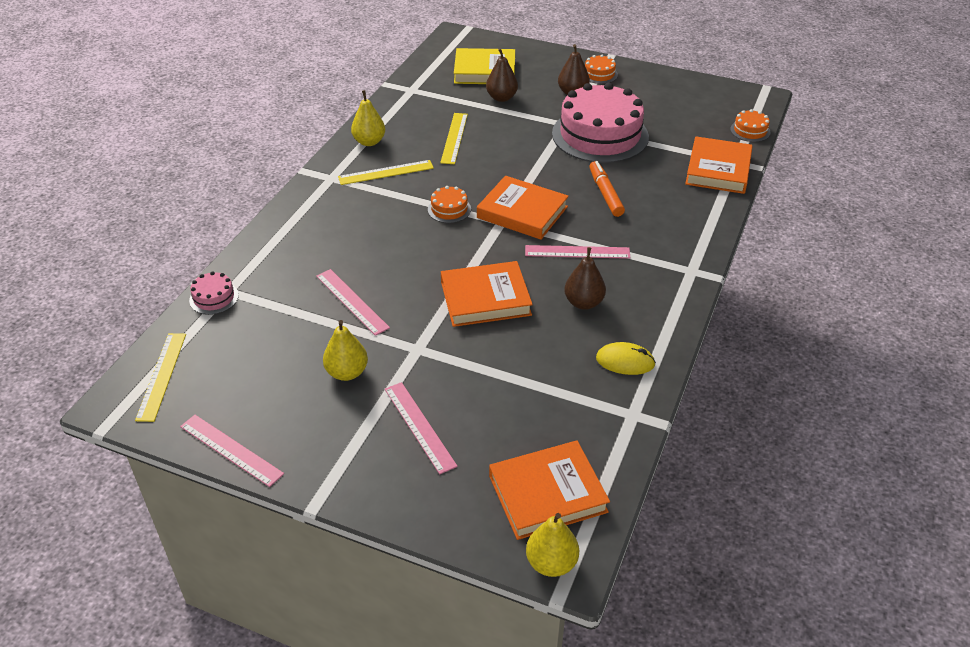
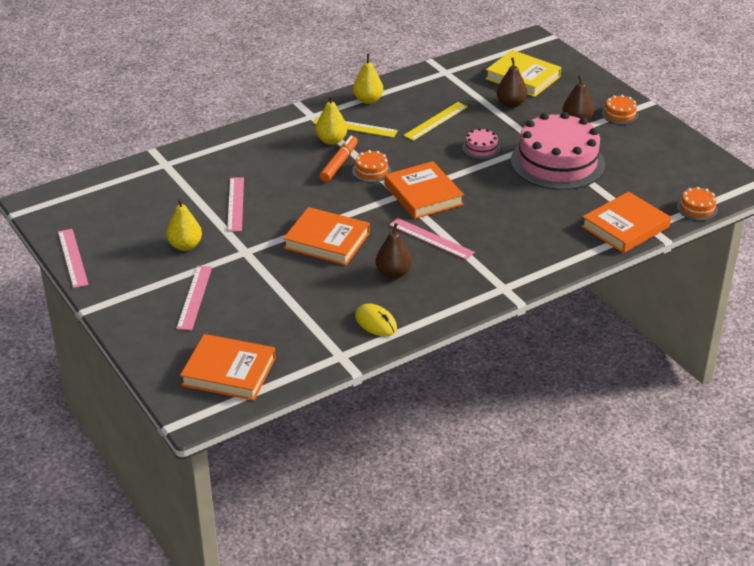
camera: 35 degrees right, 5 degrees down
(161, 376) = (76, 198): yellow ruler -> none
(214, 298) = (152, 165): pink cake -> pink cake (481, 148)
(551, 563) = (187, 408): yellow pear -> yellow pear (331, 141)
(605, 194) = (505, 207): orange marker -> orange marker (339, 164)

